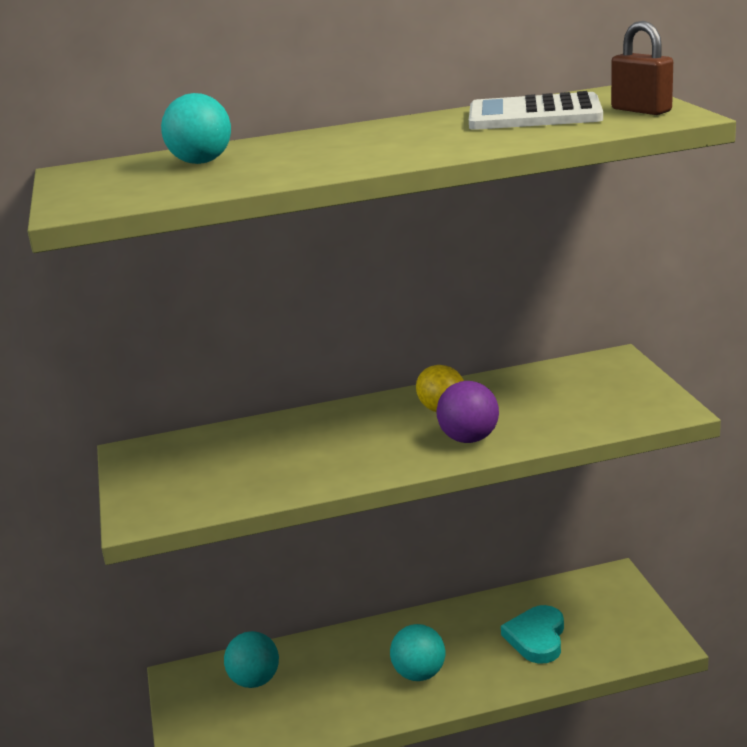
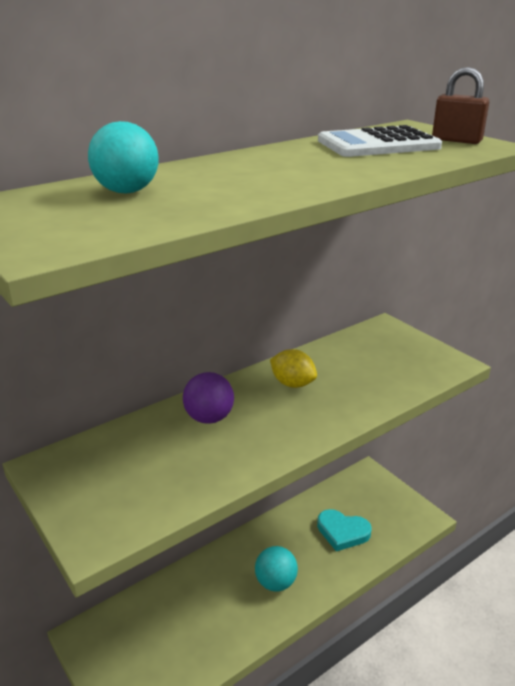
camera: 25 degrees left, 5 degrees up
(255, 680) = (149, 621): turquoise ball -> none
(469, 439) = (332, 408): purple ball -> purple ball (209, 418)
(536, 638) = (342, 532): turquoise heart -> turquoise heart turned 60 degrees counterclockwise

